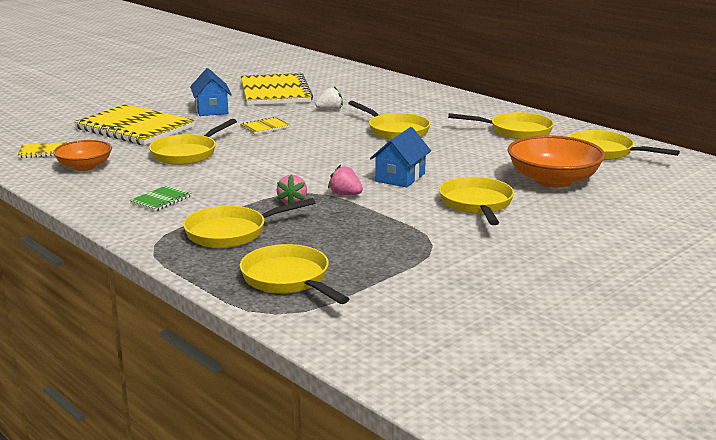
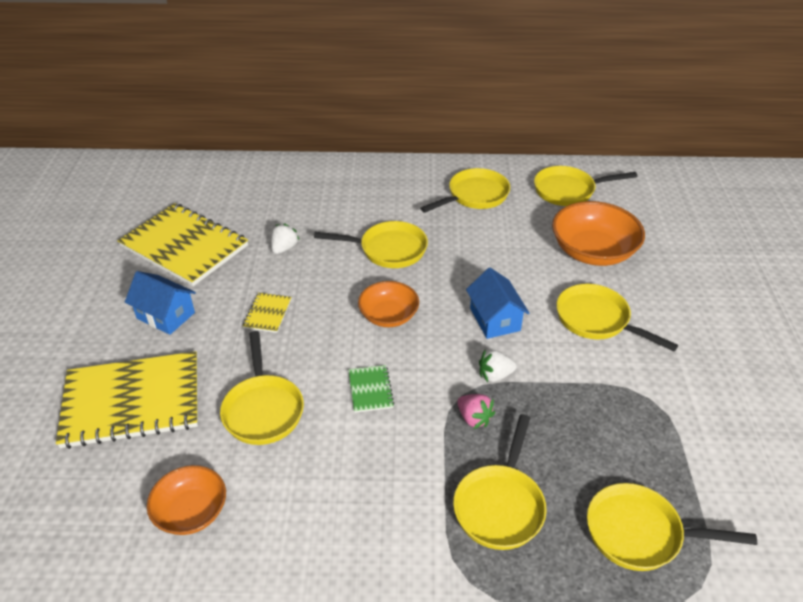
camera: 45 degrees left, 20 degrees up
(43, 151) = (93, 520): yellow notebook -> none
(161, 200) = (362, 506): green notebook -> green notebook (370, 389)
(333, 152) = (388, 315): none -> orange bowl
(345, 194) = (495, 375): pink strawberry -> white strawberry

